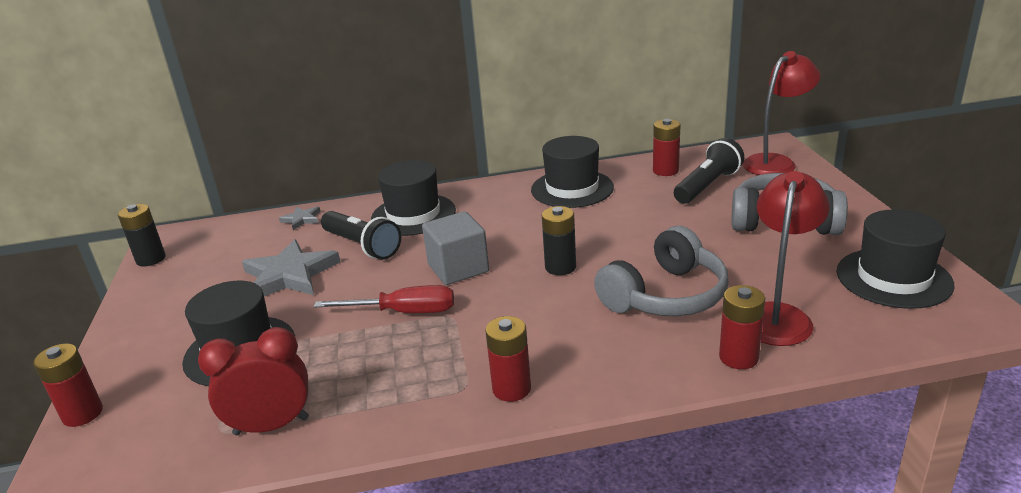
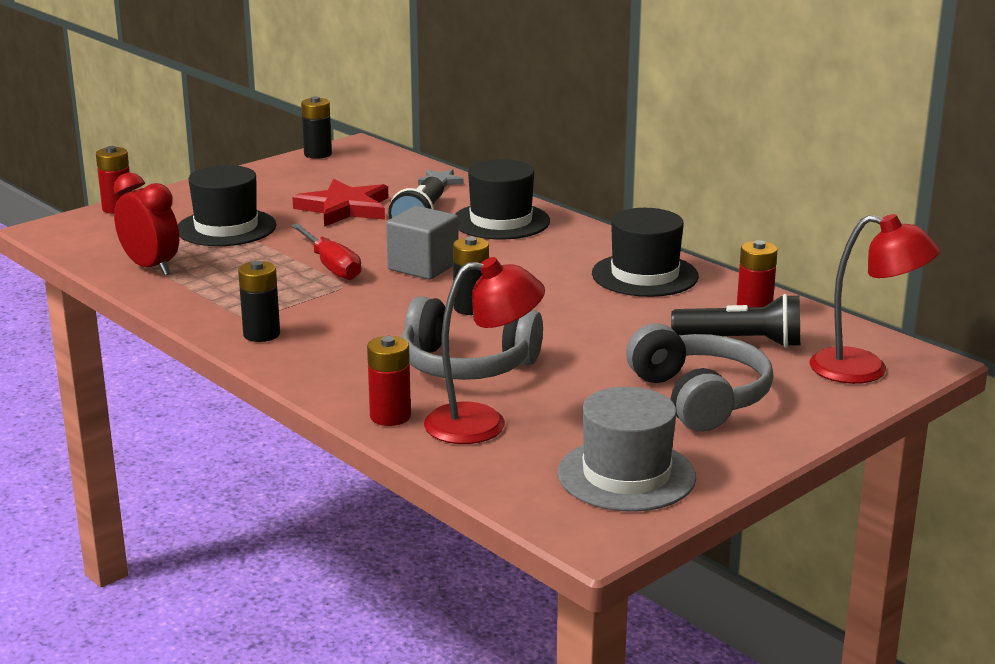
camera: 55 degrees right, 5 degrees down
(289, 275) = (344, 208): grey star -> red star
(511, 389) = (261, 334): red battery -> black battery
(893, 278) = (626, 475): black hat -> grey hat

